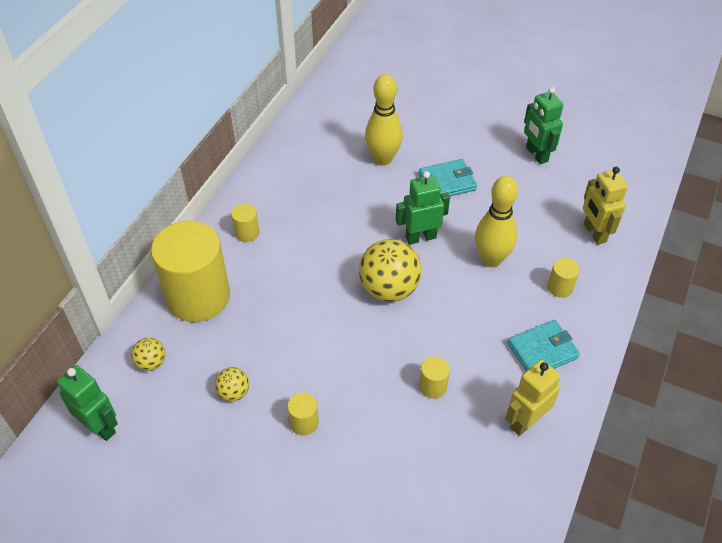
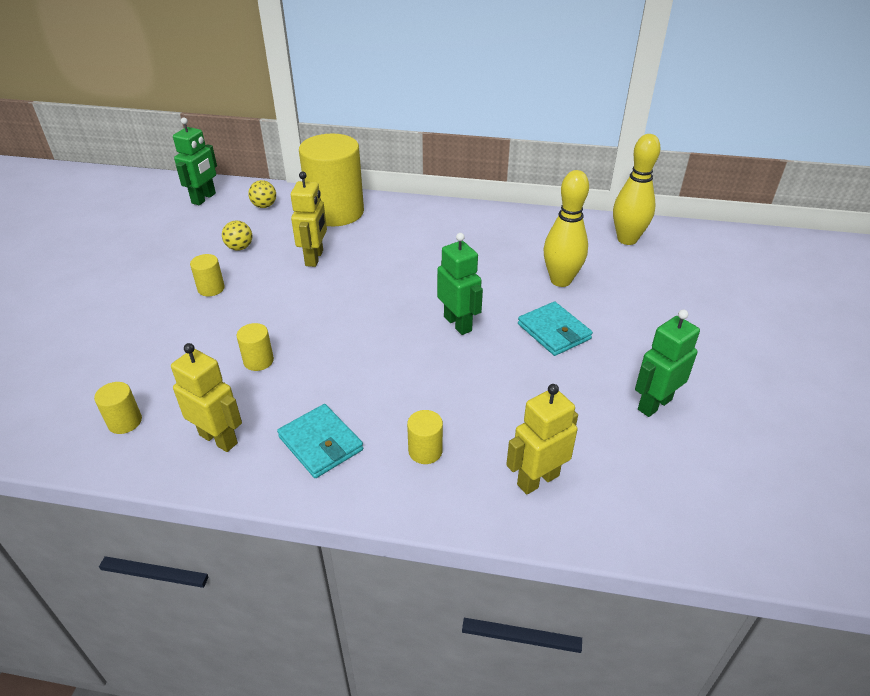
camera: 75 degrees right, 10 degrees down
(247, 233) = (416, 221): yellow cylinder -> yellow cylinder (125, 422)
(281, 326) = (314, 258): none -> yellow robot
(389, 289) = (377, 313): yellow ball -> none
(491, 259) = (448, 383): yellow bowling pin -> yellow bowling pin (627, 239)

